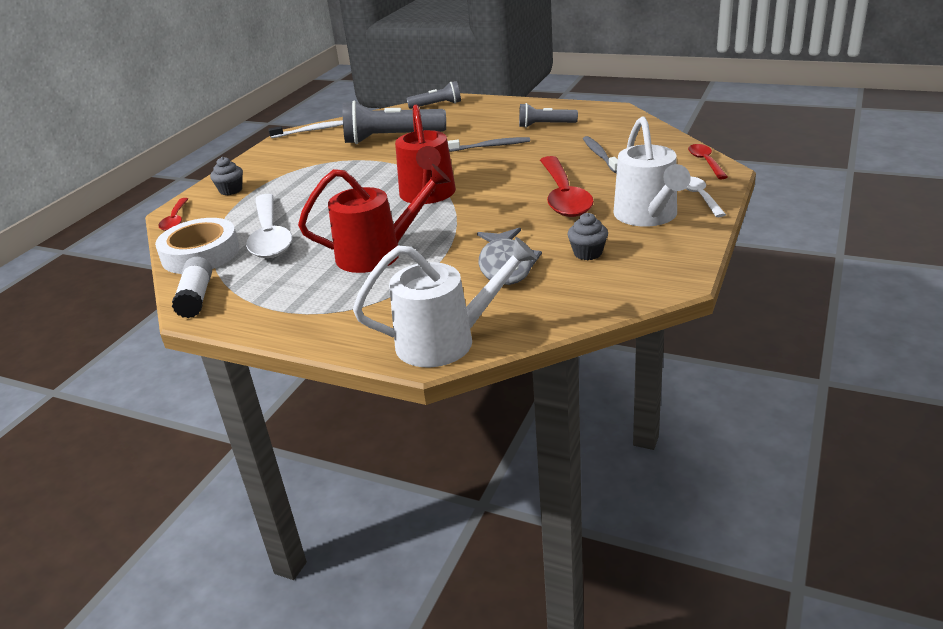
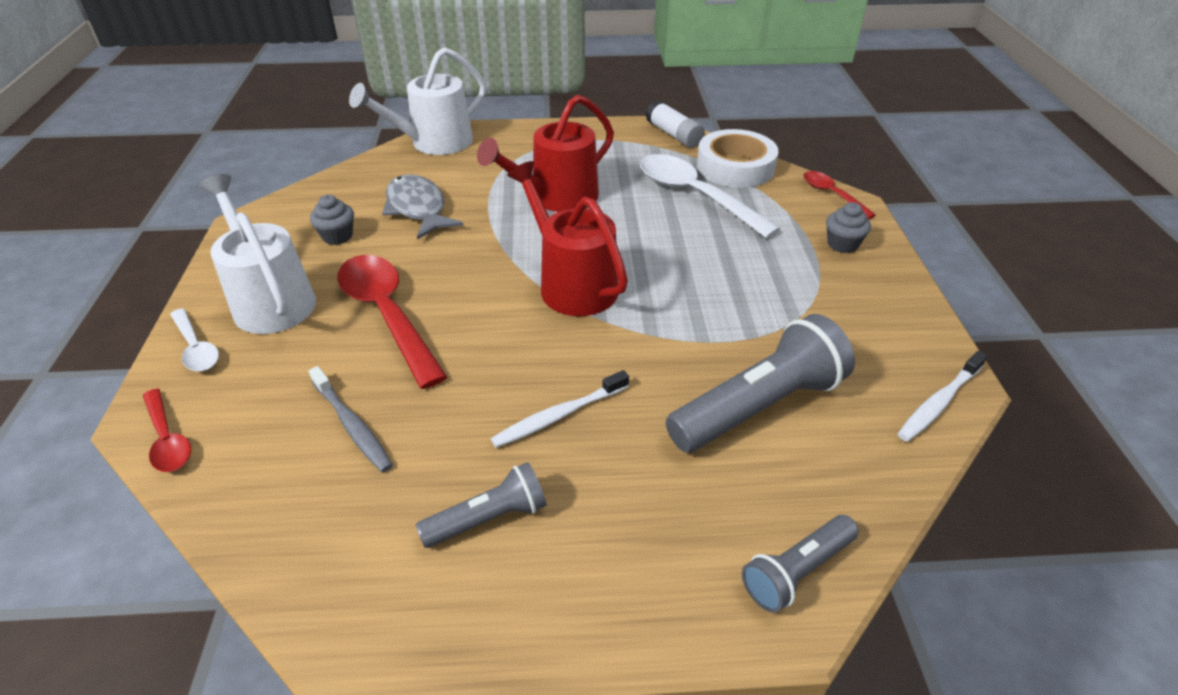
camera: 150 degrees right, 10 degrees up
(489, 146) = (559, 415): grey toothbrush -> white toothbrush

